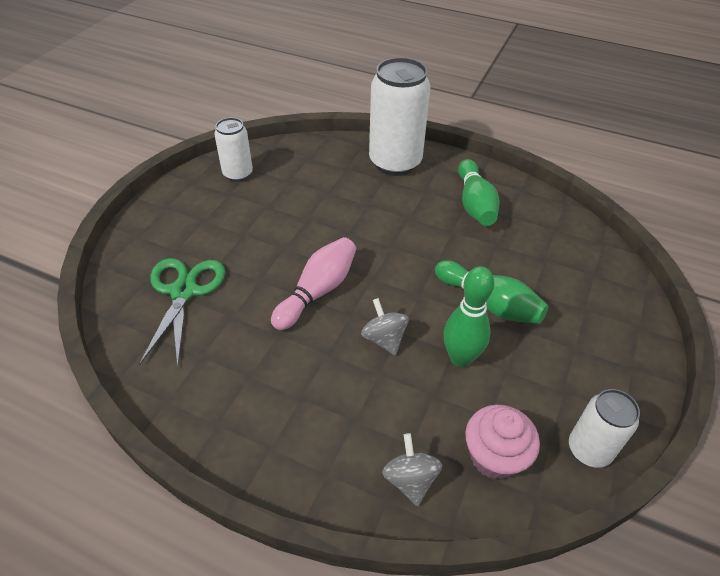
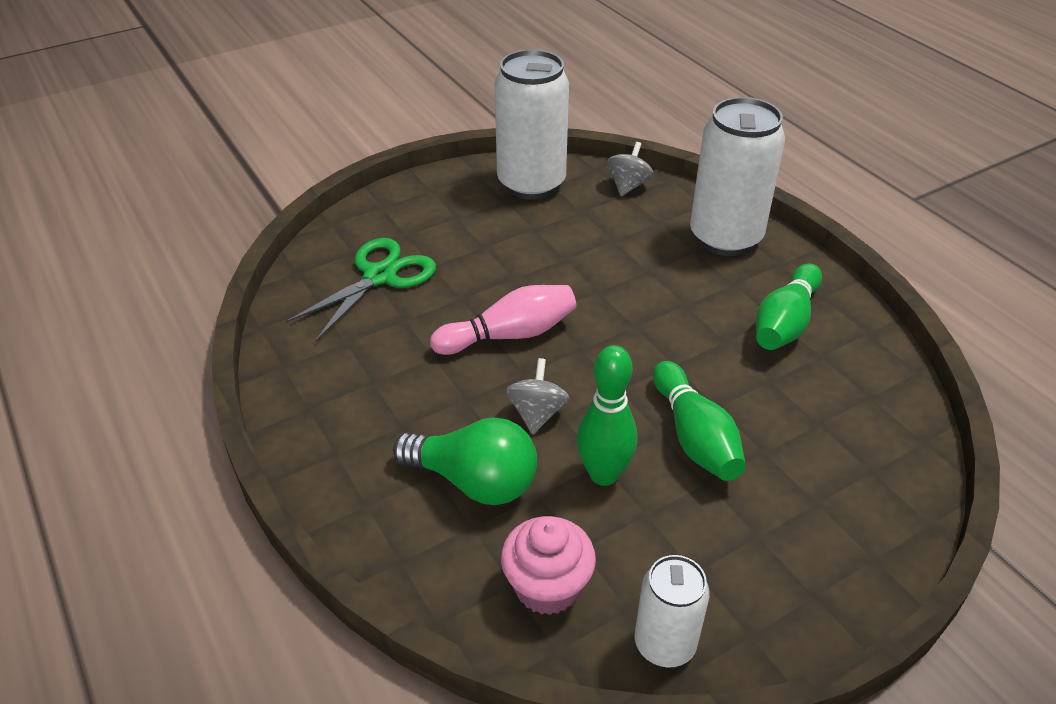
camera: 35 degrees right, 5 degrees down
(238, 174) = (531, 184): white can -> white can, size x1.80
(386, 411) = (474, 481): none -> green light bulb
(410, 480) = (439, 556): grey spinning top -> grey spinning top (628, 186)

